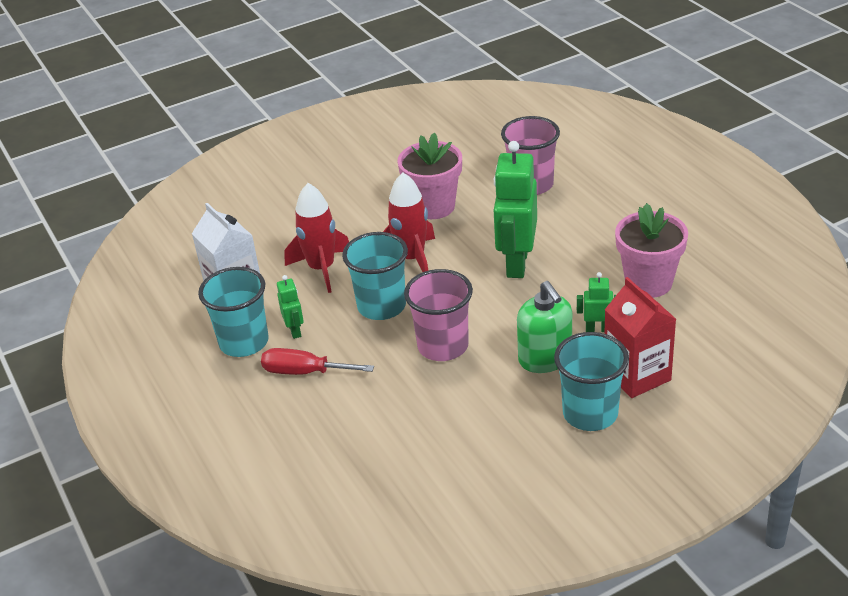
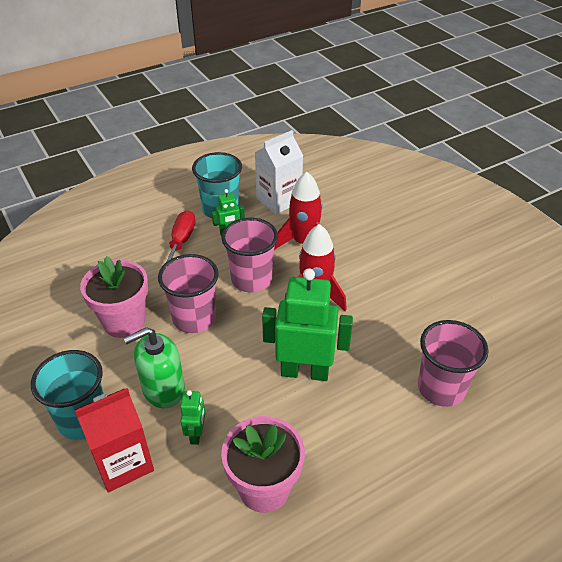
camera: 85 degrees right, 5 degrees up
(381, 306) = (251, 279): turquoise cup -> pink cup
(433, 206) = (395, 310): pink flower pot -> pink flower pot (124, 322)

